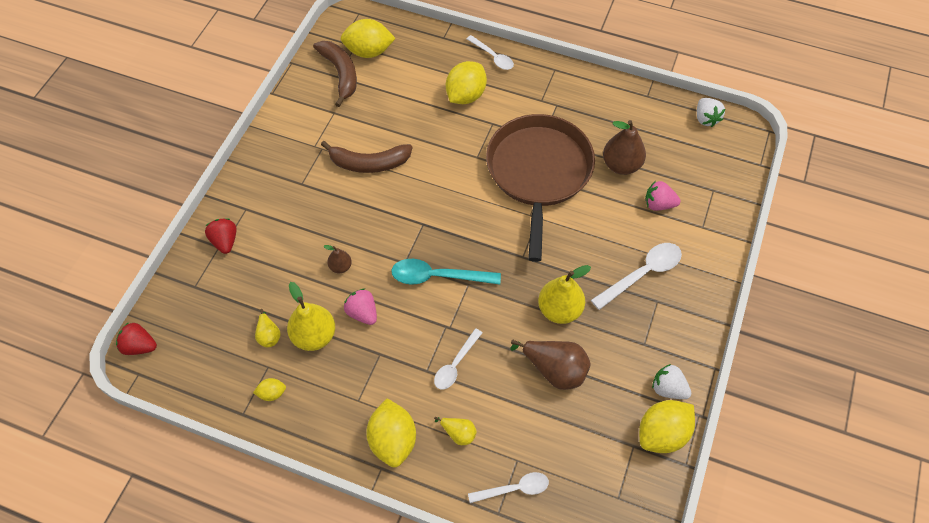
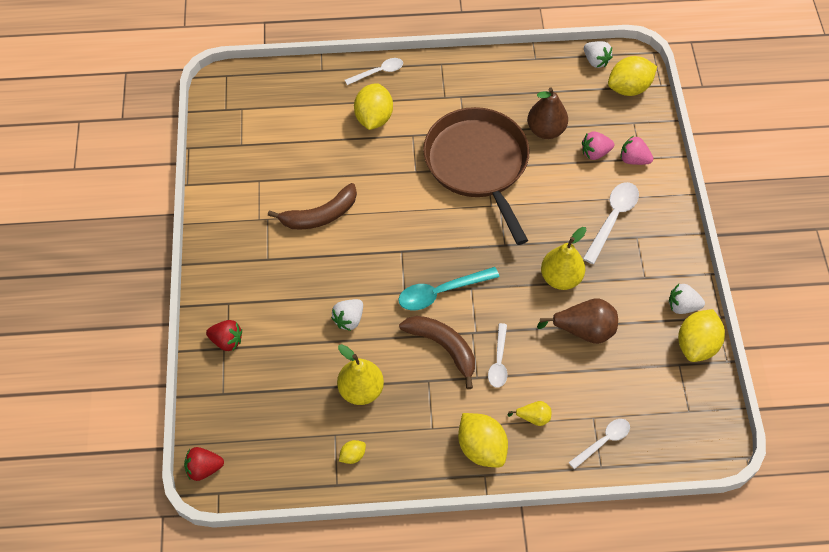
camera: 25 degrees left, 0 degrees up
(225, 241) = (227, 341): red strawberry -> red strawberry turned 150 degrees clockwise
(269, 335) = (319, 407): yellow pear -> none
(340, 74) = (243, 141): brown banana -> brown banana (443, 347)
(340, 267) = (349, 319): brown pear -> white strawberry
(362, 313) = (392, 352): pink strawberry -> pink strawberry (633, 159)
(369, 51) = (258, 109): yellow lemon -> yellow lemon (629, 88)
(493, 57) = (378, 72): white spoon -> white spoon turned 45 degrees counterclockwise

